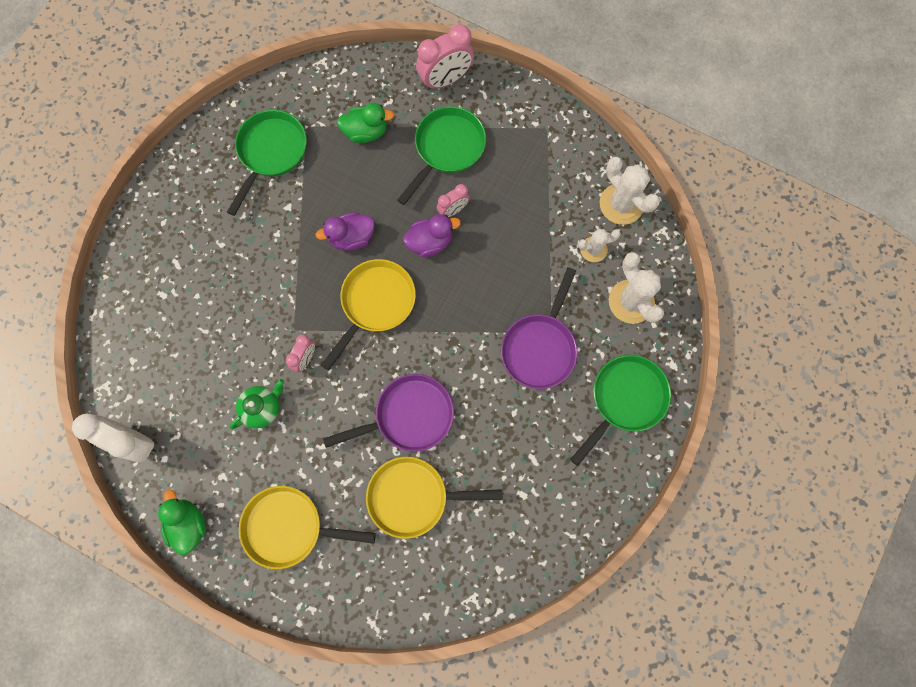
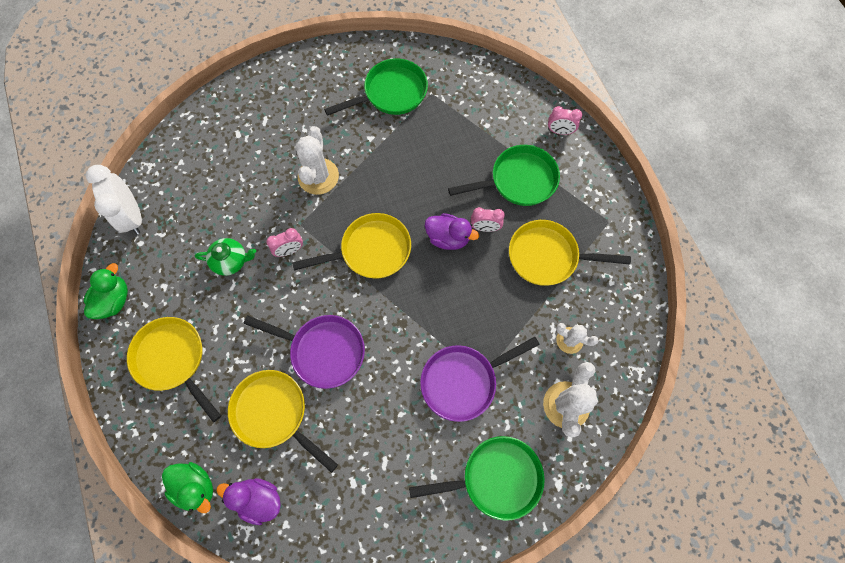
camera: 40 degrees right, 5 degrees down
(351, 238) = (395, 192): purple duck -> purple duck (259, 499)
(366, 132) = (469, 126): green duck -> green duck (196, 486)
(445, 80) = (559, 131): pink clock -> pink clock, size x0.57
(523, 195) = (548, 256): none -> yellow pan
(621, 204) = (622, 323): white cactus -> white cactus (318, 176)

